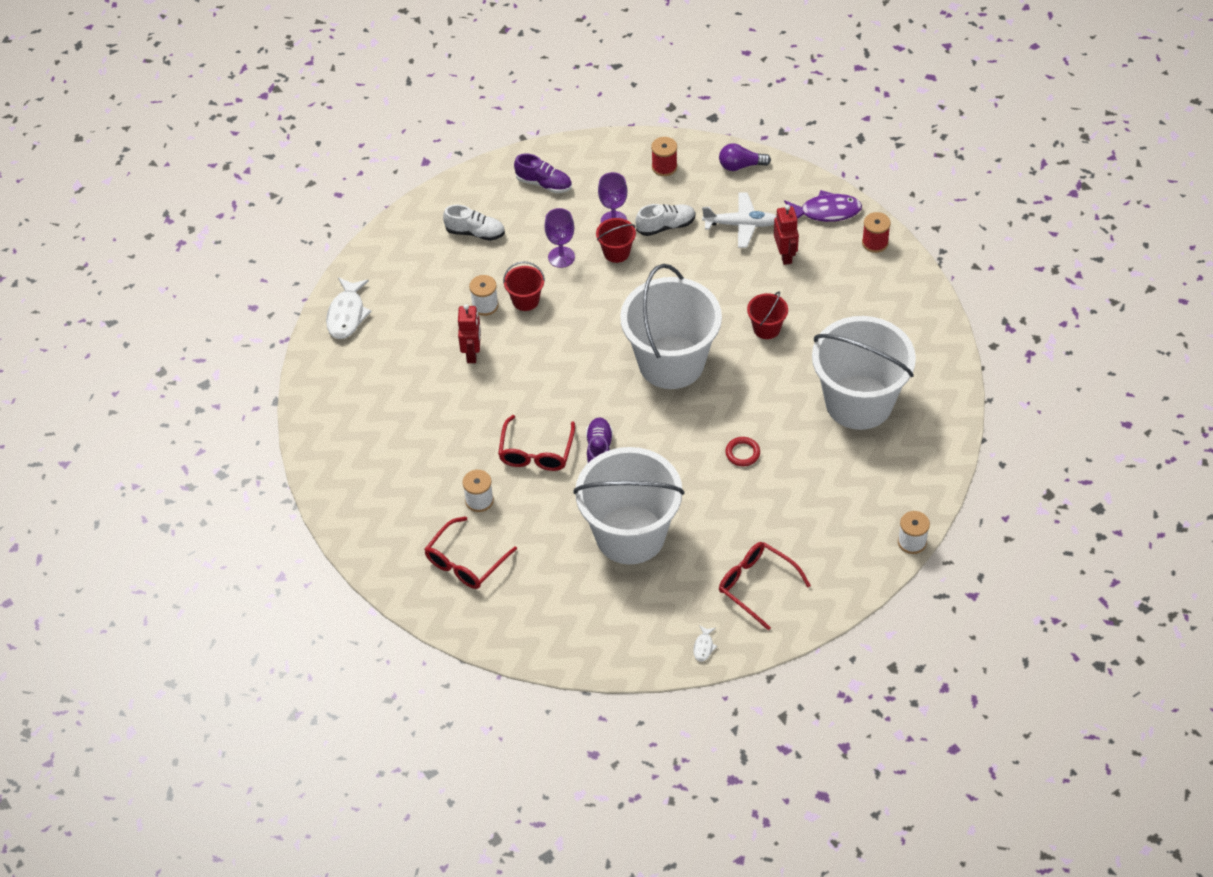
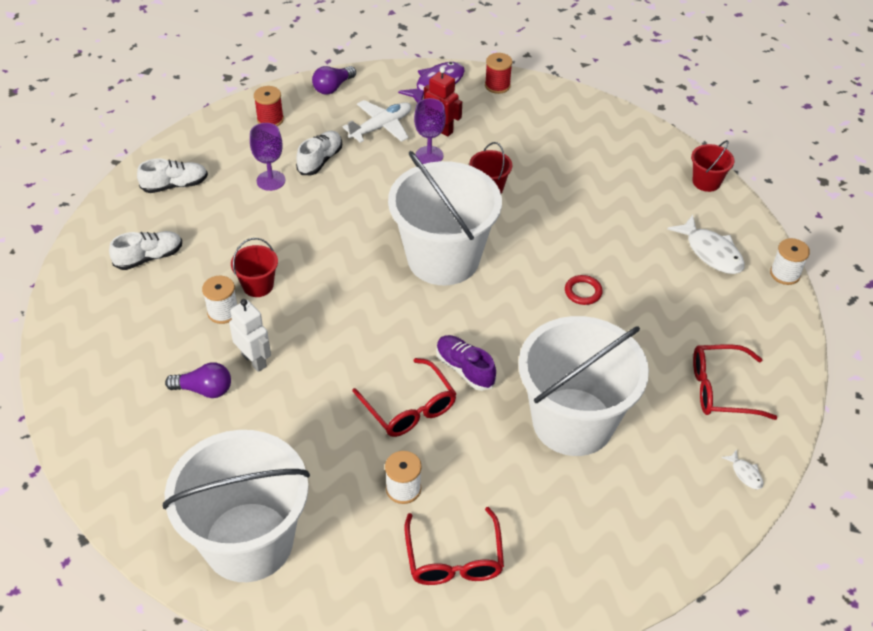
camera: 45 degrees left, 5 degrees down
(347, 314) = (85, 403): white fish -> white fish (711, 252)
(423, 353) = (204, 389): none -> purple light bulb
(472, 353) = (254, 360): red robot -> white robot
(544, 184) = (175, 185): purple shoe -> white shoe
(561, 257) = (253, 233): purple goblet -> purple goblet (429, 155)
(616, 252) = (299, 202): red bucket -> red bucket (706, 182)
(859, 402) = (621, 199): white bucket -> white bucket (248, 541)

